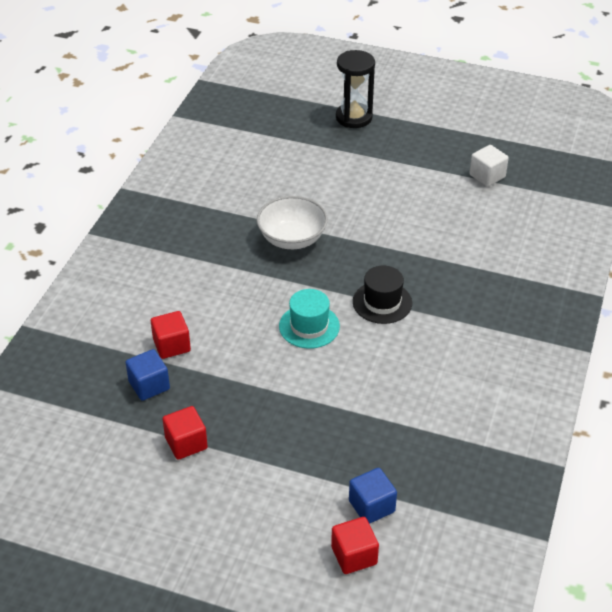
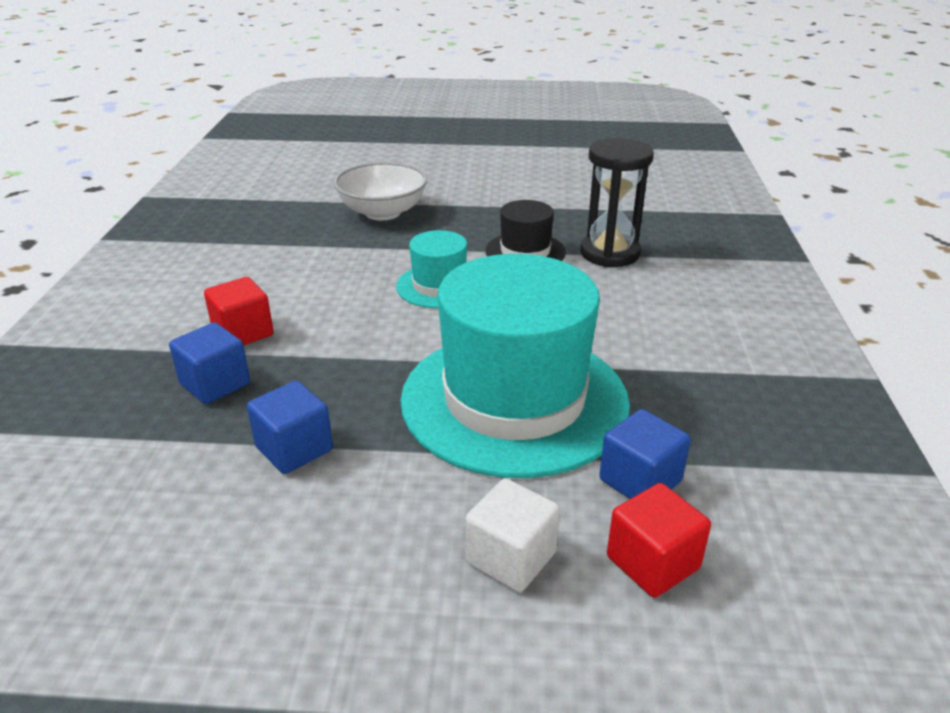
camera: 15 degrees left, 10 degrees down
(186, 443) = (294, 449): red cube -> blue cube
(323, 435) = (514, 400): none -> turquoise hat
(354, 117) = (416, 120): black hourglass -> black hourglass (610, 253)
(487, 176) = (585, 144): white cube -> white cube (511, 557)

